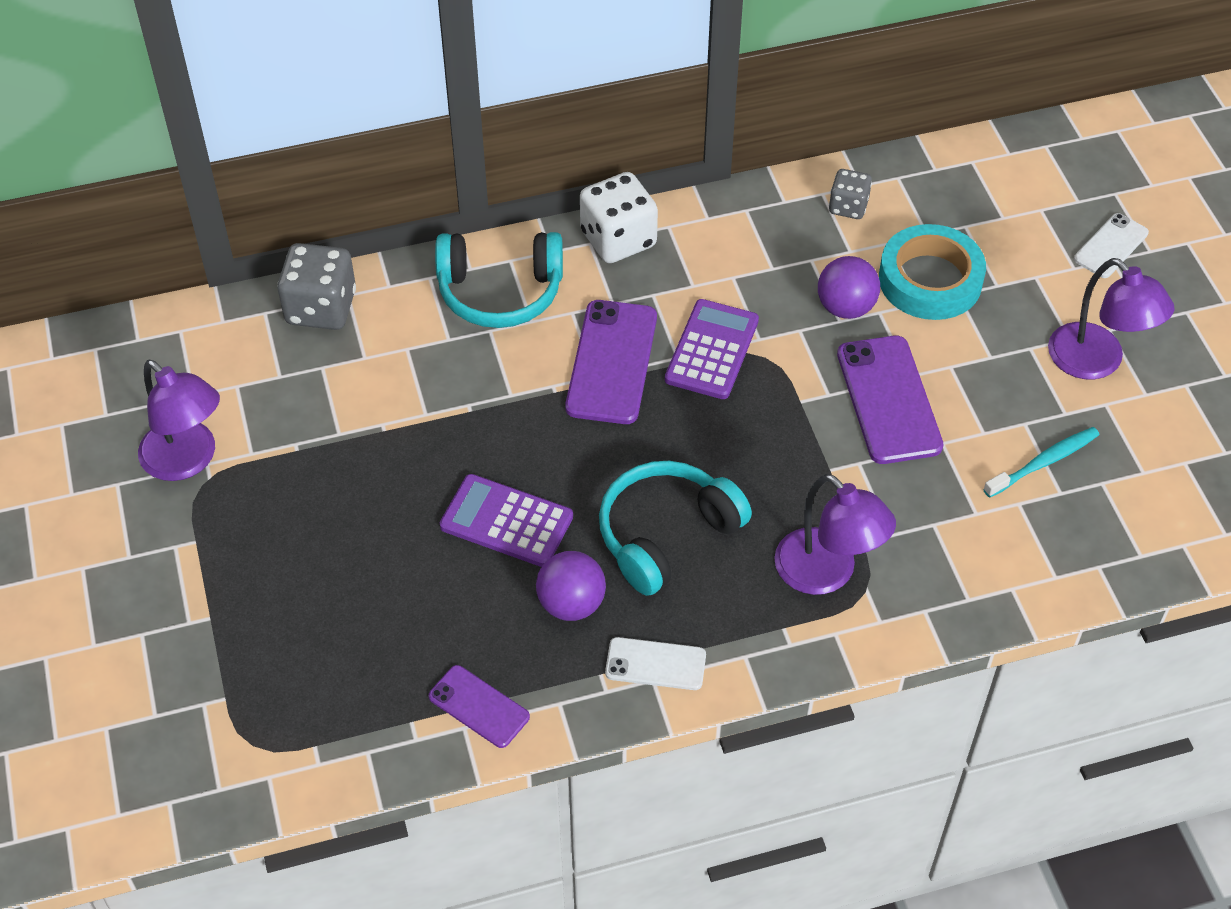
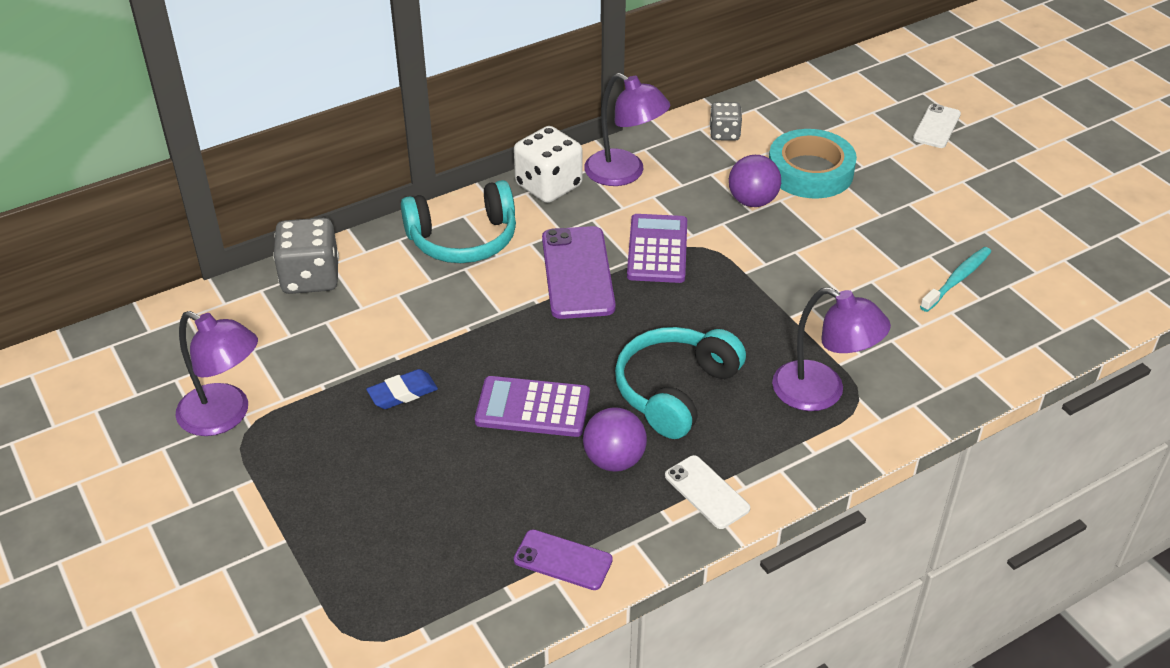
camera: 15 degrees left, 10 degrees down
(376, 473) = (402, 393): none -> blue eraser
(655, 664) = (706, 492): white phone -> white phone turned 60 degrees clockwise
(888, 400) = (815, 259): purple phone -> none
(1097, 362) = (964, 204): purple lamp -> purple lamp (624, 174)

